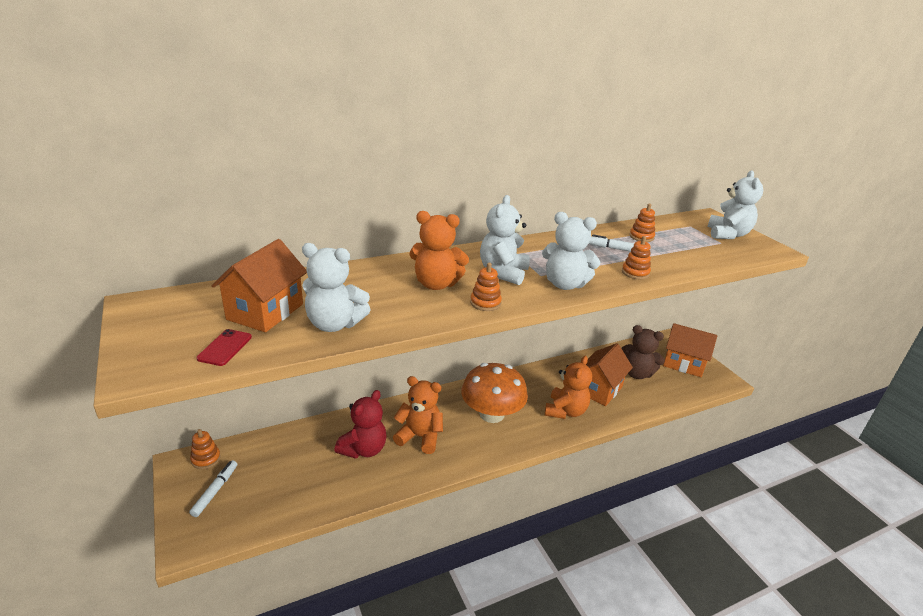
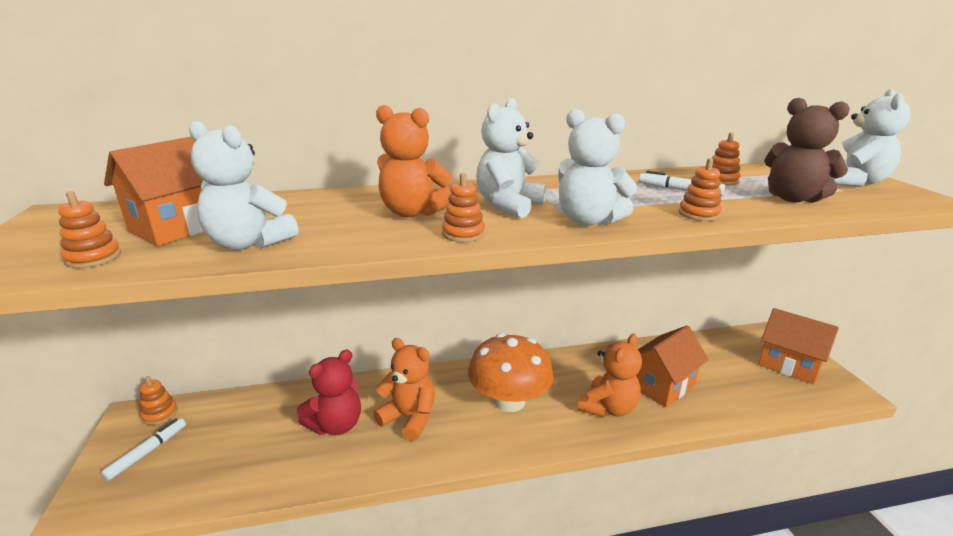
camera: 15 degrees right, 5 degrees down
(225, 348) = (93, 258): red phone -> orange stacking toy
(637, 373) = (718, 371): brown teddy bear -> brown teddy bear (793, 199)

